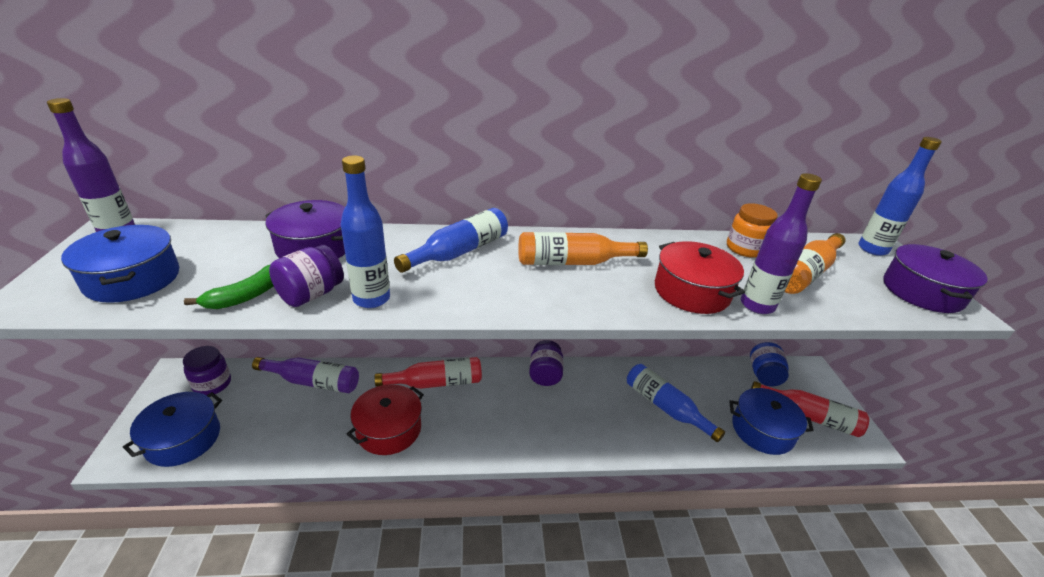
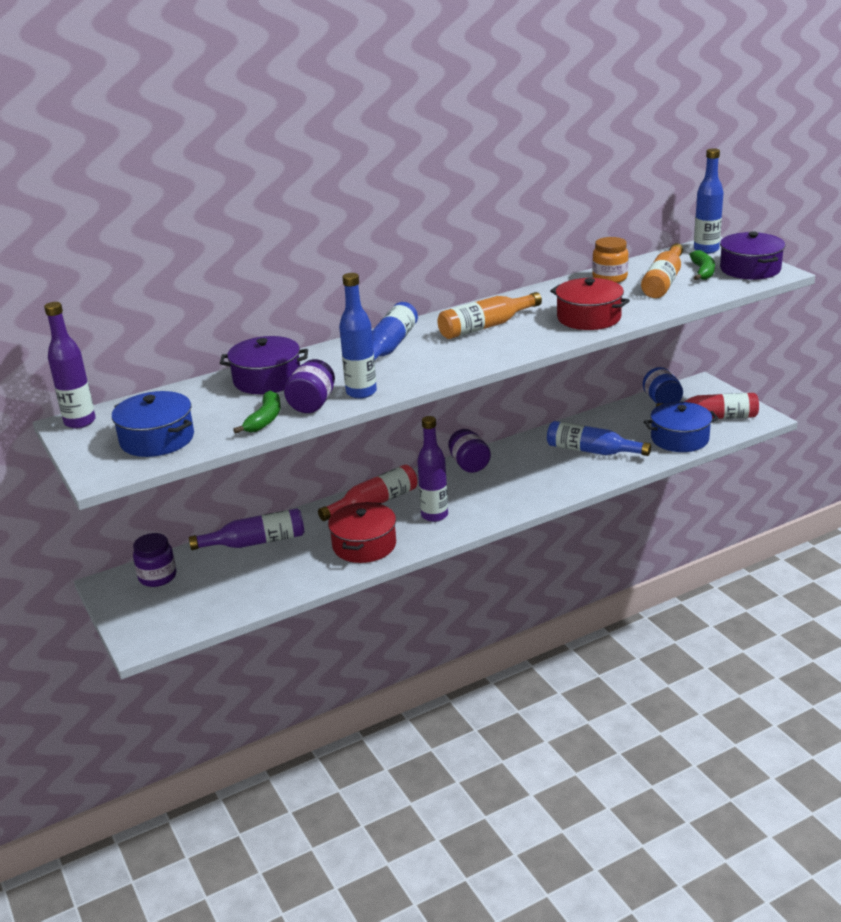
camera: 20 degrees left, 5 degrees down
(183, 439) = (183, 614): blue pot -> none
(757, 305) = (640, 312): purple bottle -> purple bottle (434, 515)
(859, 276) = (703, 272): none -> green banana

